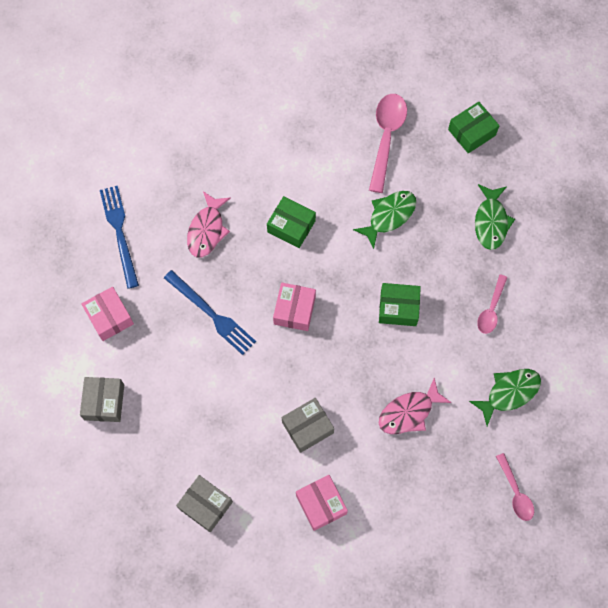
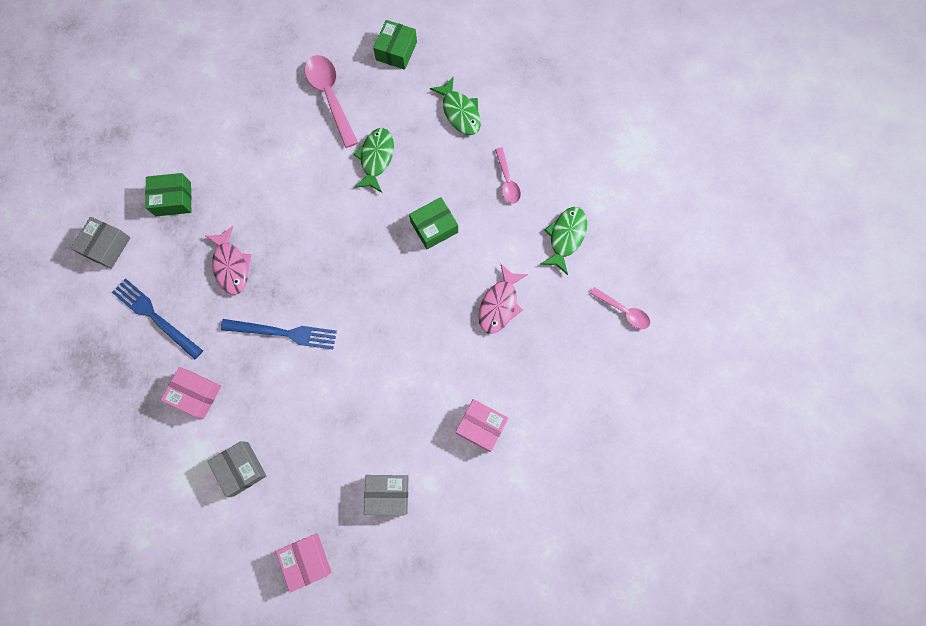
camera: 35 degrees left, 5 degrees up
(291, 226) = (301, 217): green box -> green box (173, 199)
(294, 310) = (351, 284): pink box -> pink box (306, 560)
(307, 427) = (427, 372): grey box -> grey box (106, 246)

